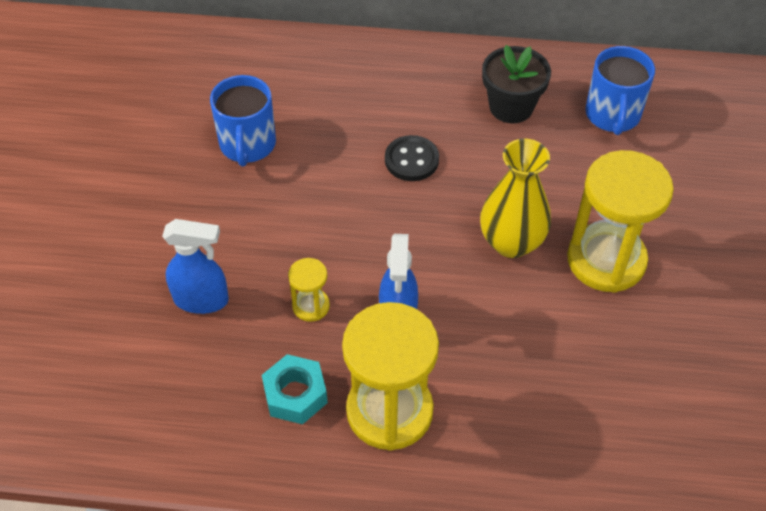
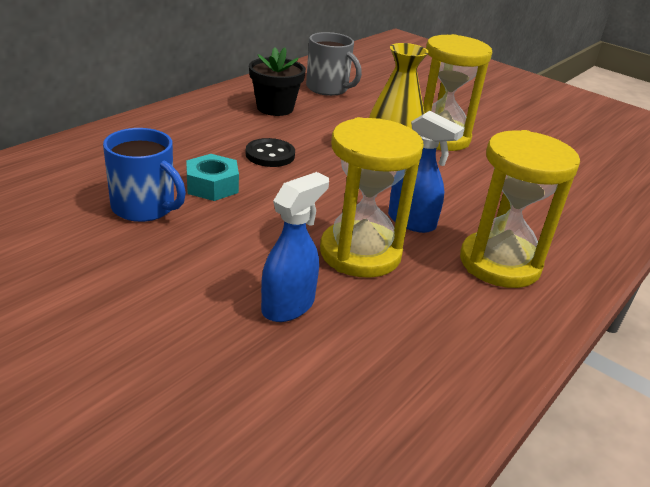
camera: 60 degrees left, 20 degrees down
(295, 394) = (446, 300): turquoise nut -> turquoise nut (212, 186)
(311, 306) = (360, 253): yellow hourglass -> yellow hourglass, size x2.17
(612, 115) = (328, 88): blue mug -> grey mug

